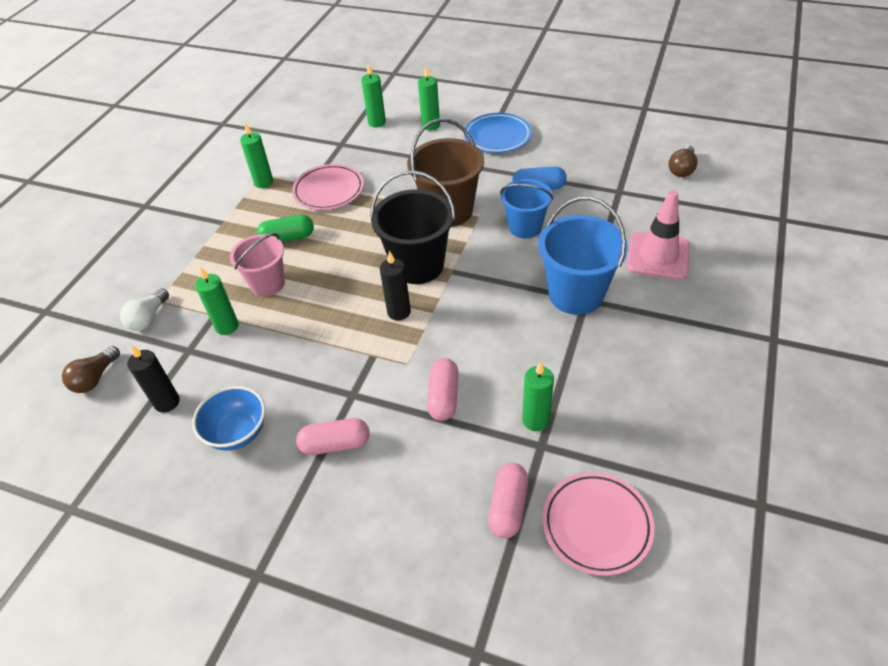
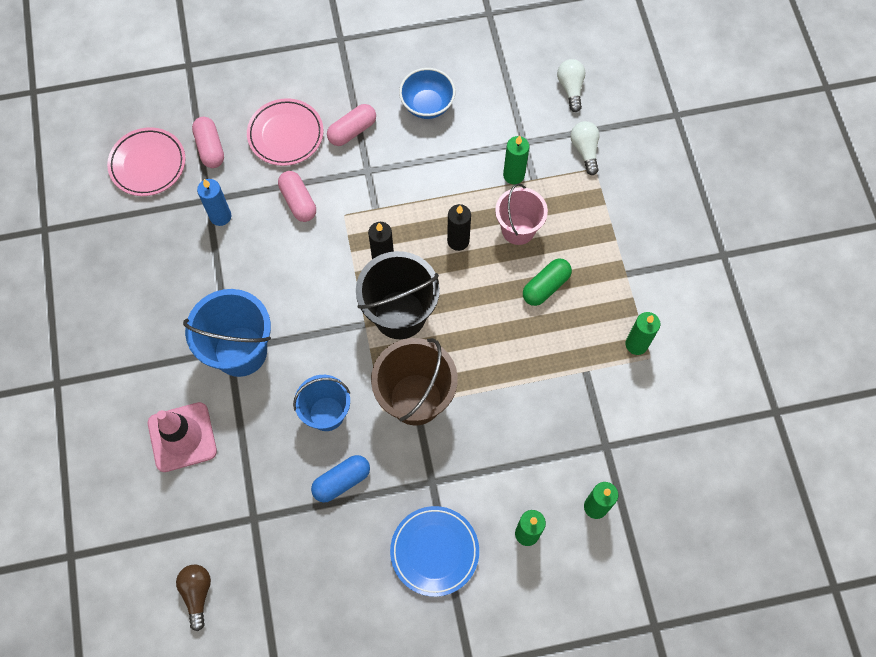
camera: 145 degrees right, 20 degrees up
(95, 378) = (570, 88): brown light bulb -> white light bulb
(167, 402) = (498, 99): black candle -> black candle (458, 241)
(329, 191) = (558, 366): pink plate -> pink plate (286, 135)
(535, 420) = (220, 216): green candle -> blue candle

